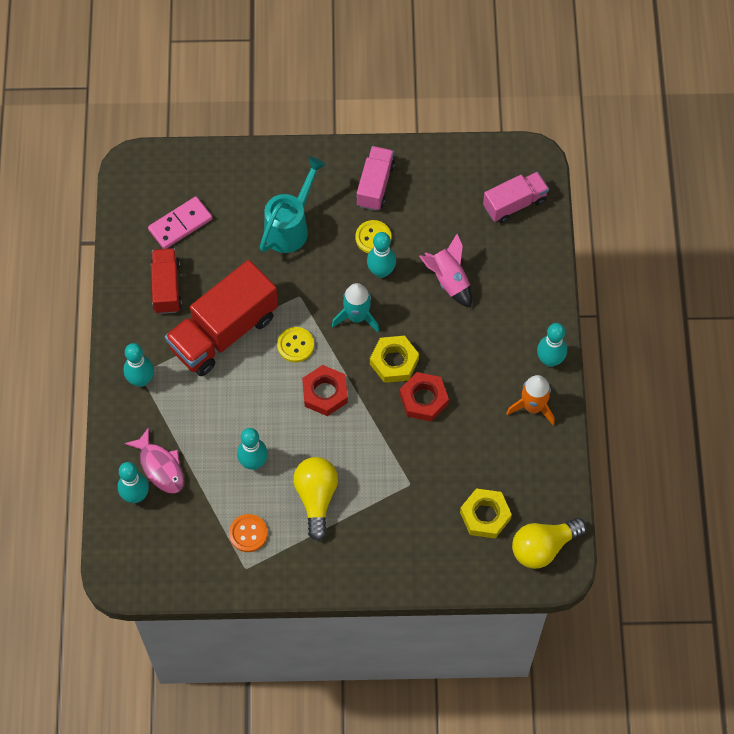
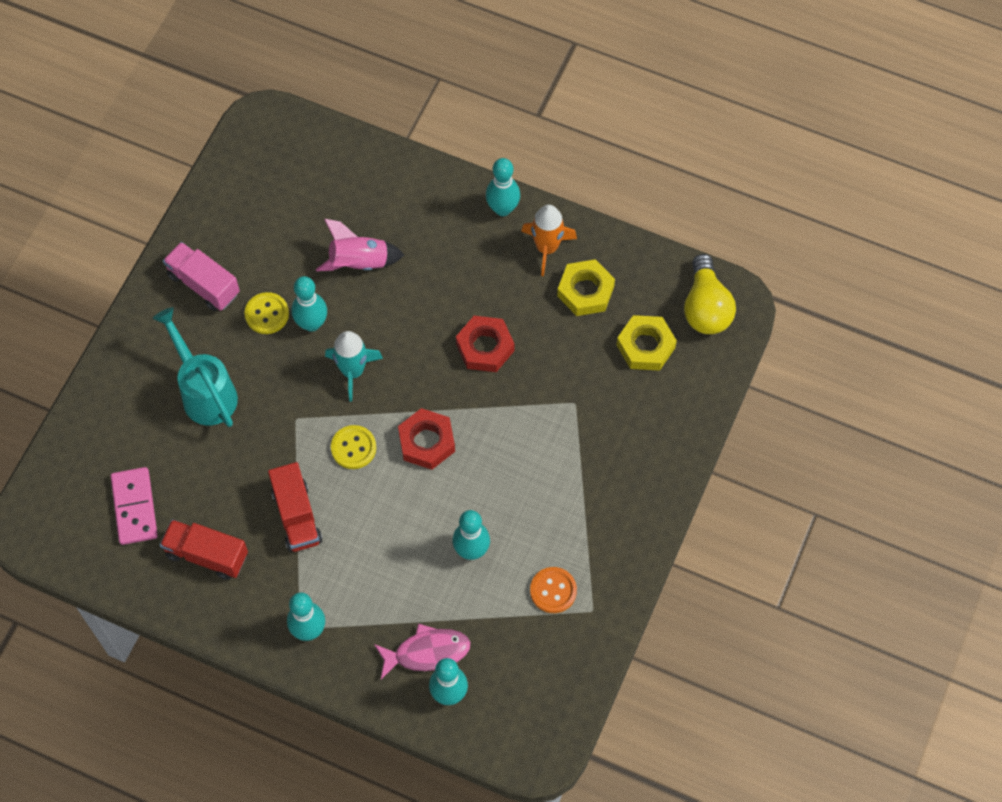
camera: 65 degrees left, 0 degrees up
(224, 332) = (297, 516): red truck -> red truck, size x0.57
(316, 498) = (545, 503): yellow light bulb -> none
(394, 362) = (426, 357): yellow nut -> yellow nut (585, 291)
(514, 204) = (305, 161): pink truck -> none

